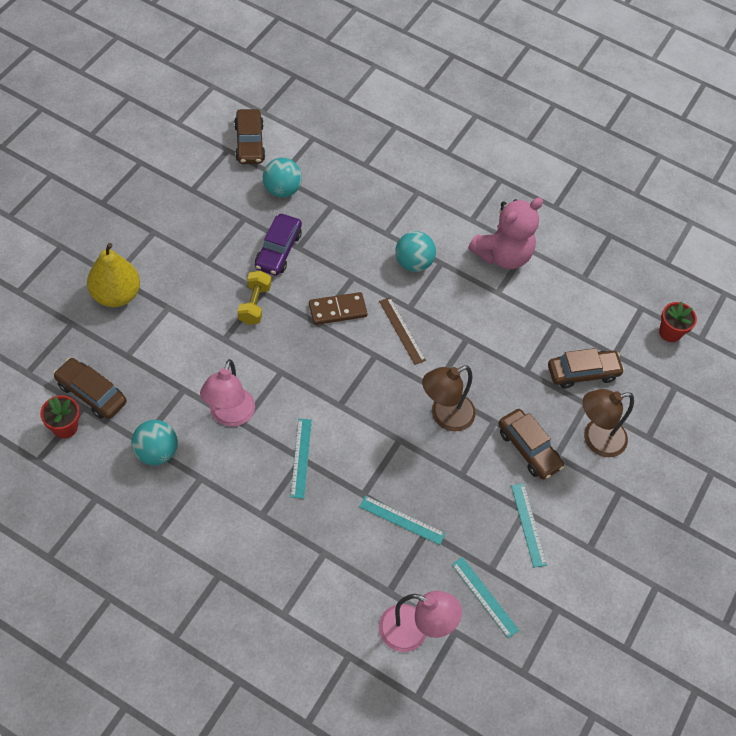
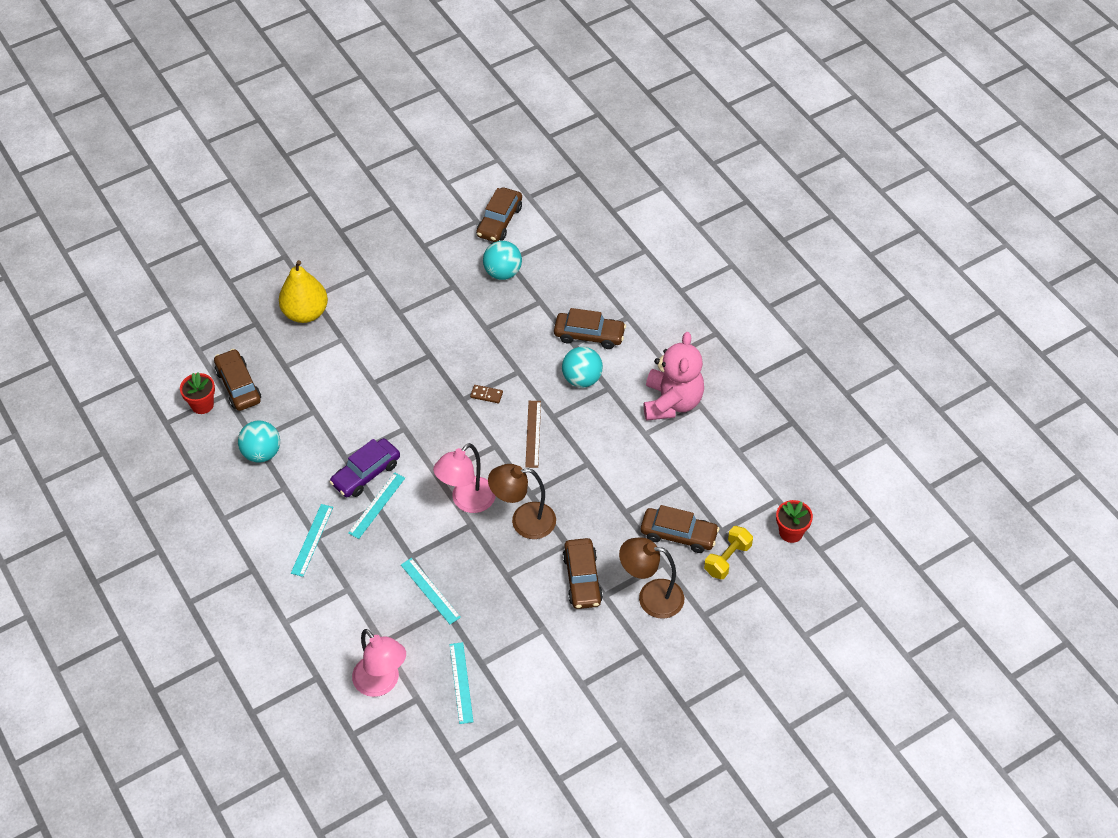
camera: 35 degrees right, 5 degrees down
(229, 416) = (338, 447): pink lamp -> pink lamp (467, 501)
(254, 304) = (417, 363): yellow dumbbell -> yellow dumbbell (727, 559)
(278, 250) = (466, 324): purple car -> purple car (366, 473)
(337, 310) = (486, 395): brown domino -> brown domino, size x0.56
(395, 220) = (589, 335): none -> brown car
(502, 255) = (672, 402): pink teddy bear -> pink teddy bear turned 75 degrees counterclockwise
(528, 525) = (539, 641): turquoise ruler -> turquoise ruler (312, 540)

